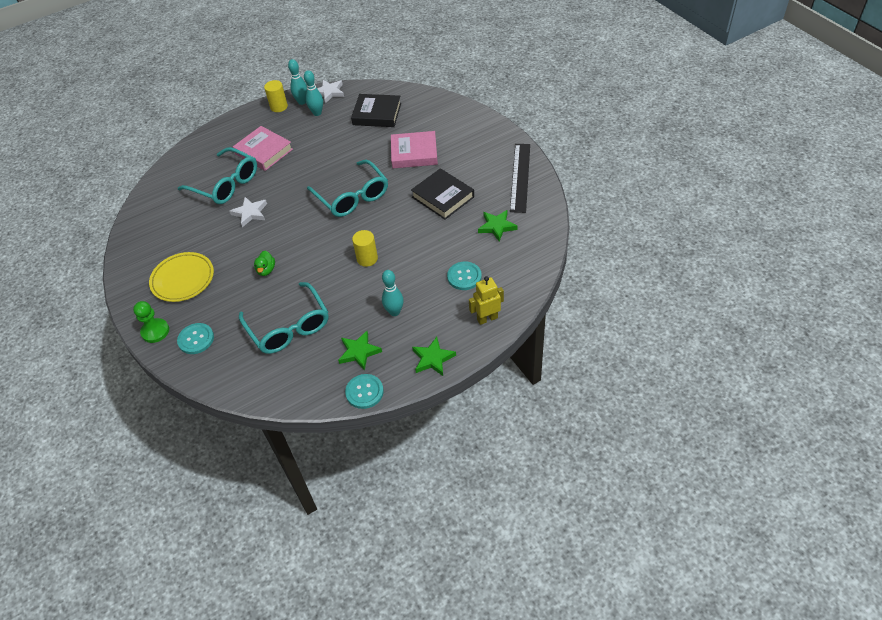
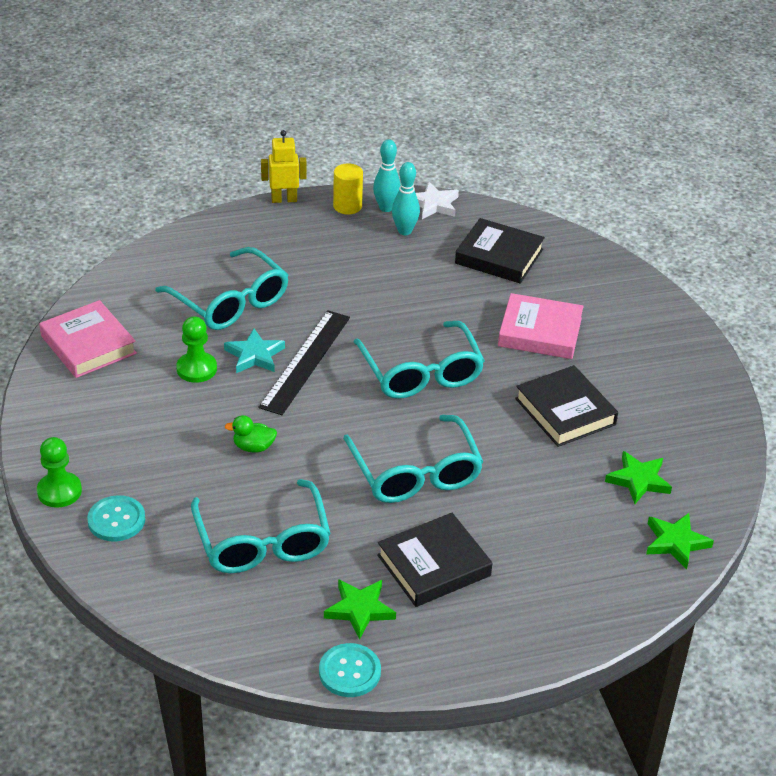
camera: 10 degrees right, 10 degrees down
(183, 279) = (123, 426): yellow plate -> none
(217, 231) = (196, 369): none -> green pawn
(250, 213) = (254, 355): white star -> turquoise star
(264, 151) = (304, 268): pink book -> pink book (88, 345)
(266, 270) = (253, 447): green duck -> green duck turned 75 degrees clockwise
(367, 259) = (415, 473): yellow cylinder -> turquoise glasses
(394, 312) = (433, 565): turquoise bowling pin -> black book
(433, 358) = (472, 653): green star -> green star (676, 542)
(464, 276) = (561, 542): turquoise button -> none
(487, 318) = (578, 616): yellow robot -> yellow robot (284, 199)
(520, 177) = (701, 414): black ruler -> black ruler (305, 361)

